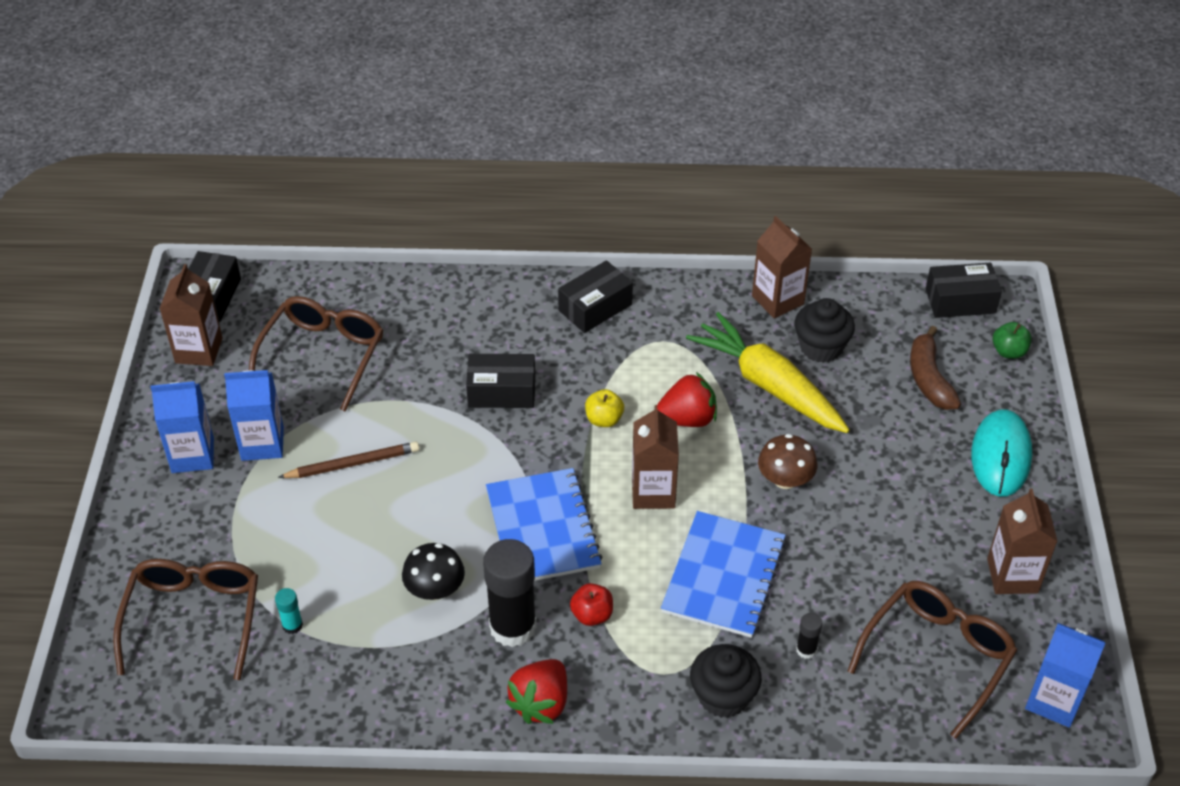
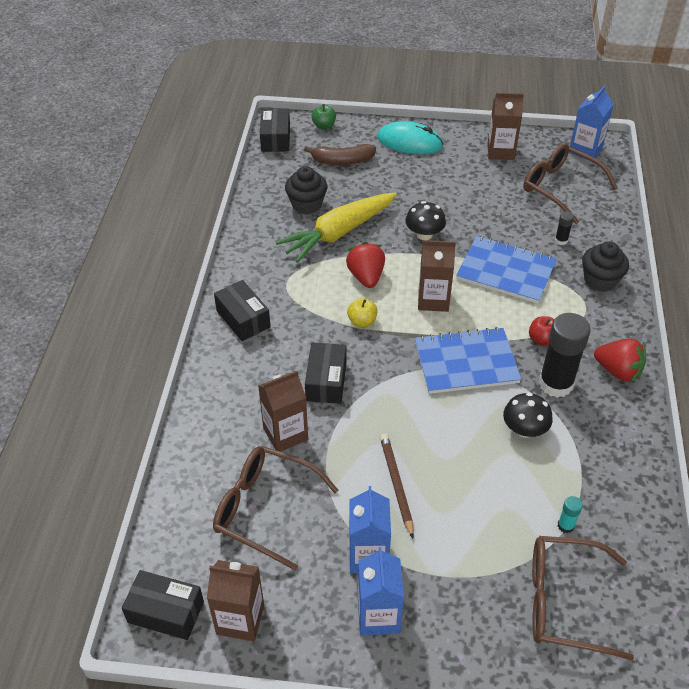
camera: 85 degrees left, 0 degrees up
(777, 300) = (256, 220): brown carton -> brown carton (285, 434)
(785, 479) = (424, 234): brown mushroom -> black mushroom

